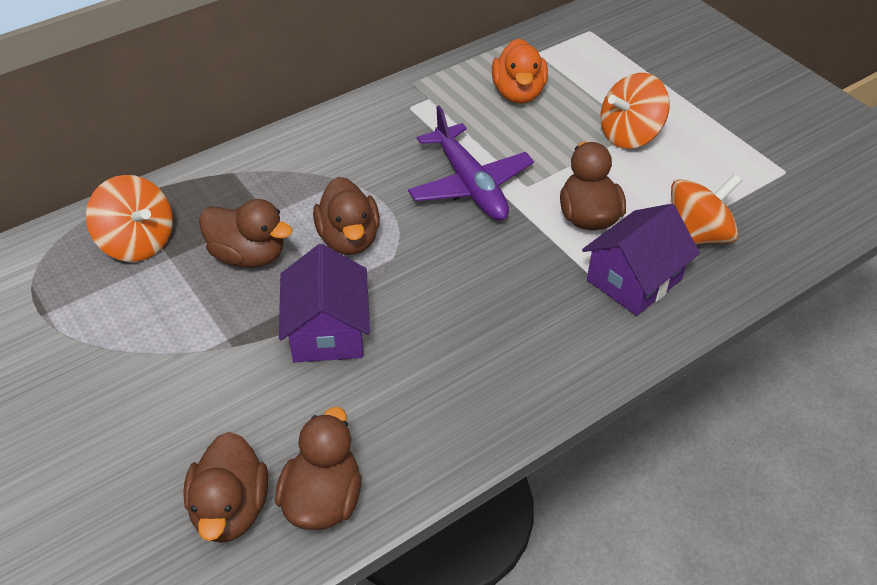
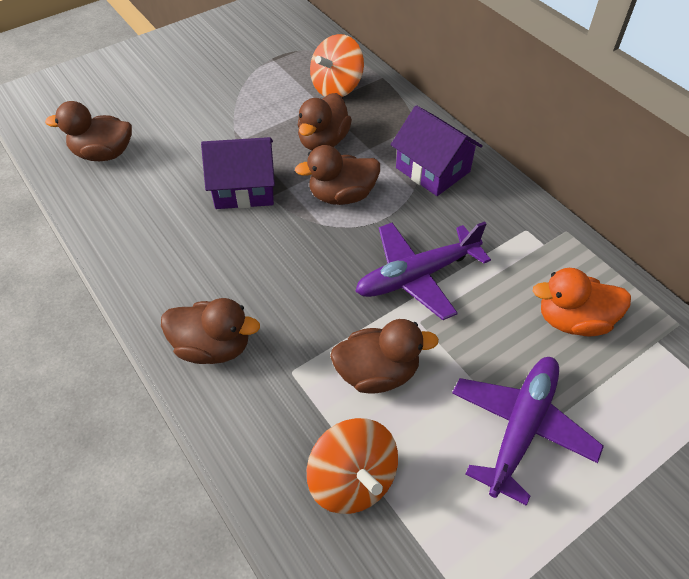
camera: 90 degrees right, 5 degrees up
(323, 500) = (98, 195): brown duck -> brown duck (213, 347)
(629, 135) = (521, 428): orange spinning top -> purple plane
(634, 280) = (287, 406): purple house -> purple house (432, 169)

